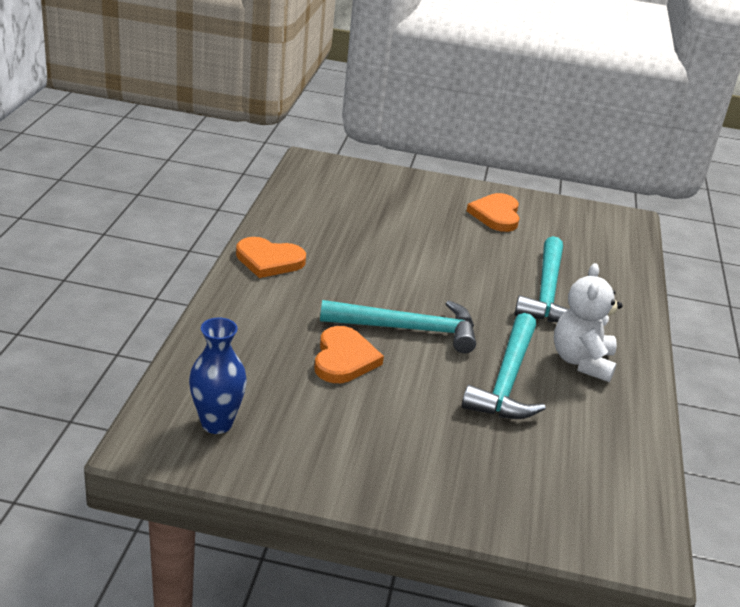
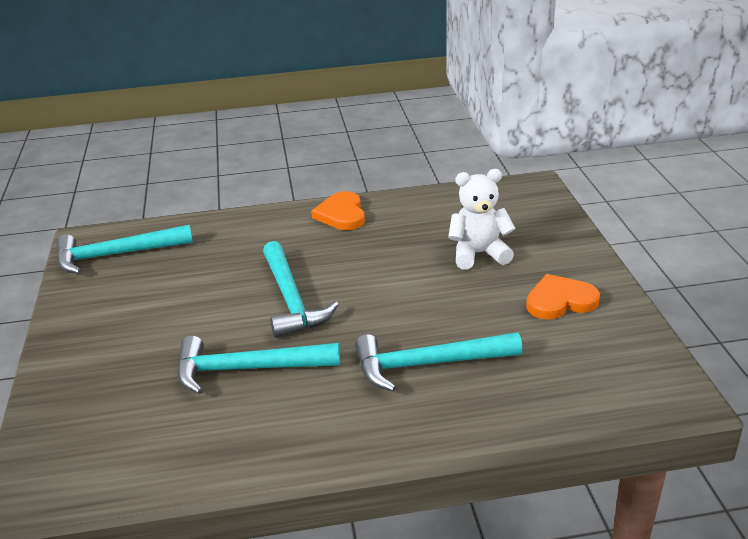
camera: 75 degrees right, 0 degrees up
(217, 423) = (116, 255): blue vase -> turquoise hammer
(344, 359) = (225, 281): orange heart -> none
(582, 361) = (311, 411): white teddy bear -> white teddy bear (478, 254)

